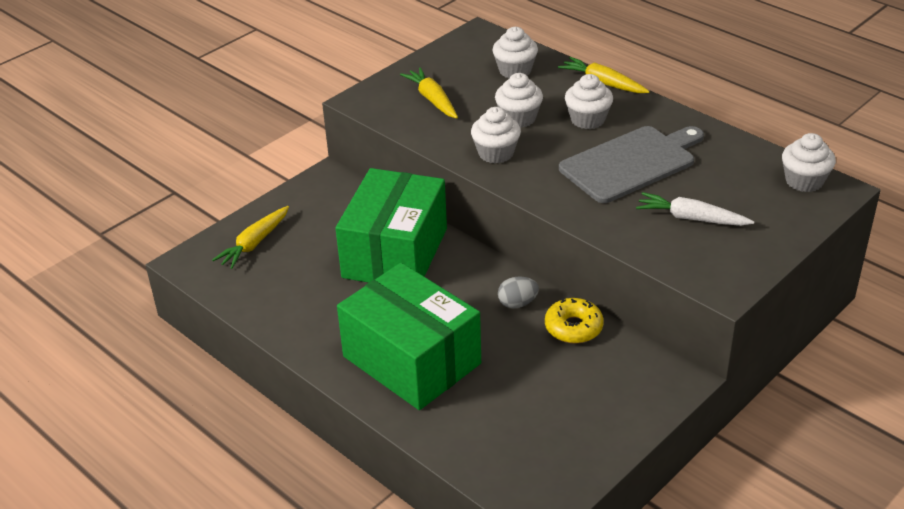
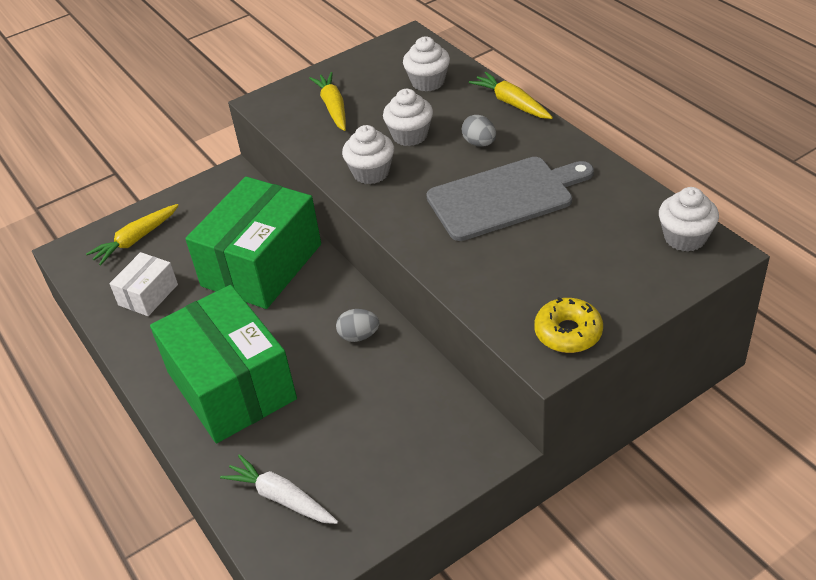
camera: 15 degrees right, 5 degrees up
(291, 291) = (148, 295): none -> white box
(573, 327) = (405, 371): yellow donut -> yellow donut (568, 333)
(587, 120) = (479, 143): white cupcake -> grey egg
(691, 218) = (543, 269): white carrot -> white carrot (281, 498)

